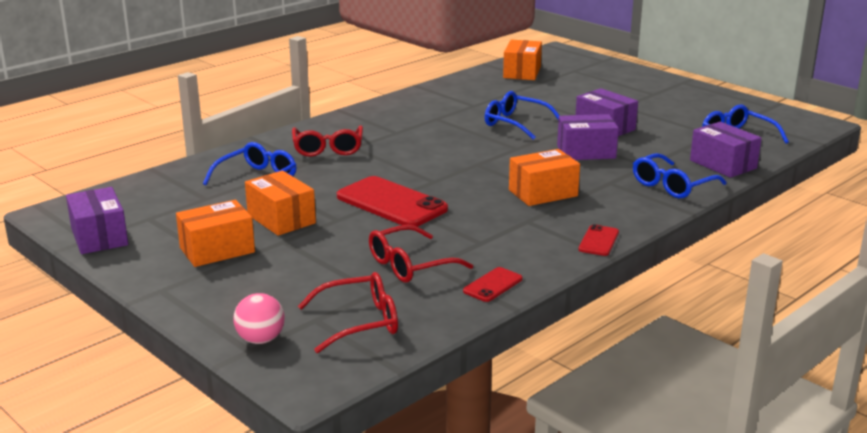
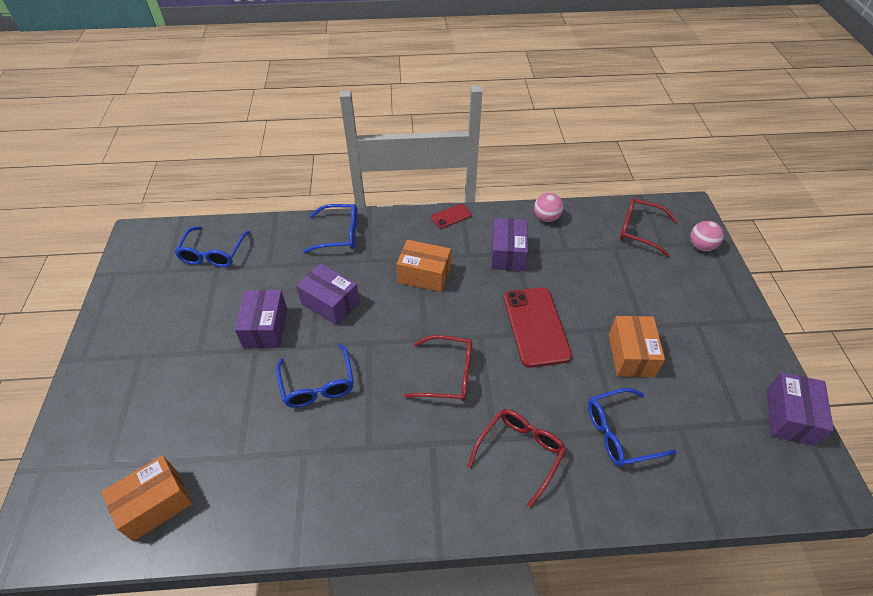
camera: 140 degrees left, 25 degrees up
(217, 250) = (697, 343): orange box -> none
(410, 265) = (577, 257): red glasses -> red glasses (448, 375)
(493, 285) = (546, 218): red phone -> pink ball
(723, 164) = (275, 234): purple box -> purple box (507, 254)

